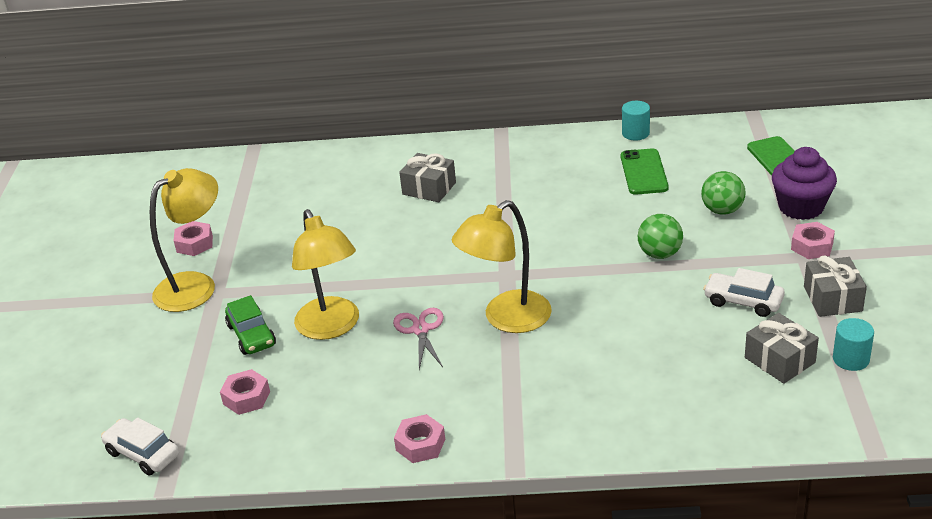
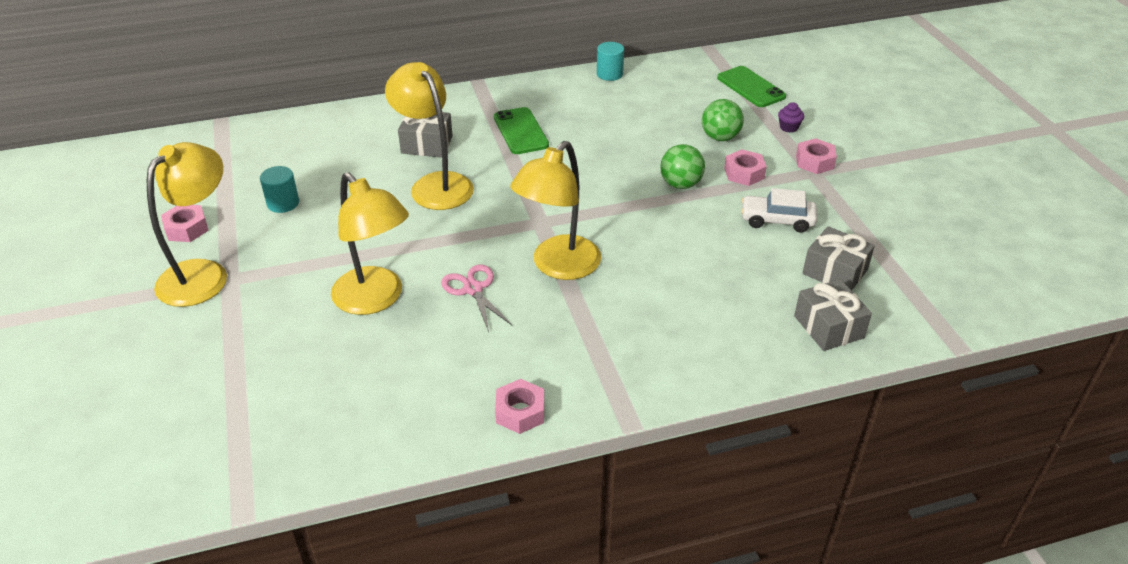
camera: 20 degrees left, 5 degrees up
(143, 454) = (201, 476): white car -> none
(246, 398) = (305, 391): pink nut -> pink nut (744, 173)
(251, 335) = (287, 320): green car -> none
(422, 227) = (435, 184): none -> yellow lamp
(643, 172) = (632, 109): green phone -> green phone (520, 131)
(801, 207) = (788, 127): purple cupcake -> purple cupcake, size x0.44
(832, 299) = (855, 208): grey gift -> grey gift (828, 327)
(851, 359) = (896, 262): turquoise cylinder -> turquoise cylinder (283, 203)

